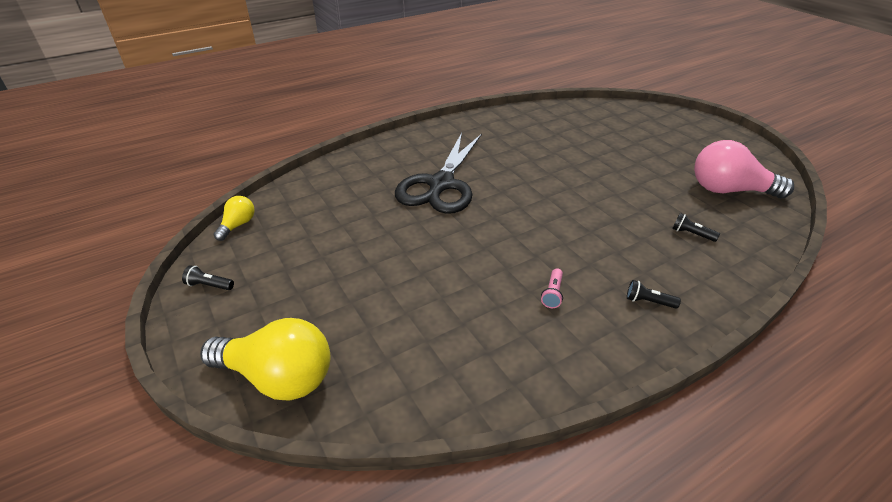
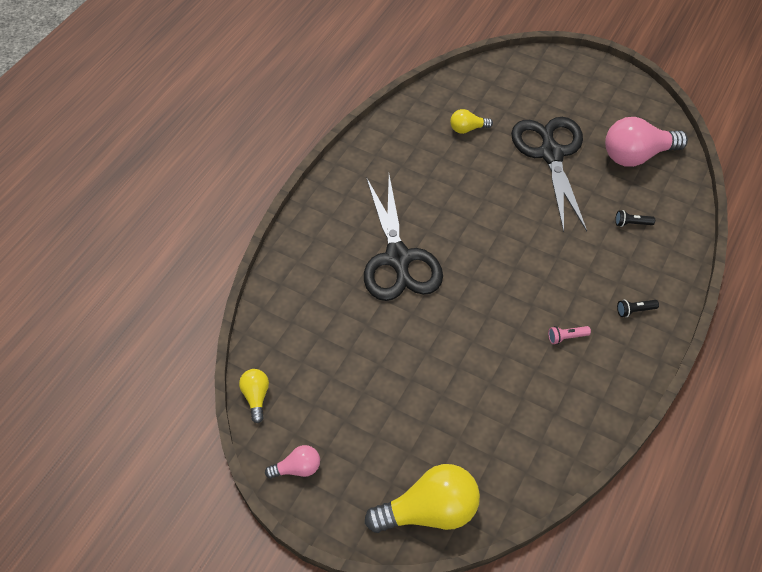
camera: 30 degrees left, 15 degrees up
(209, 285) = (297, 468): black flashlight -> pink light bulb
(552, 294) = (566, 337): pink flashlight -> pink flashlight turned 90 degrees clockwise
(572, 132) = (467, 129): none -> yellow light bulb
(638, 165) = (551, 154): none -> black scissors

